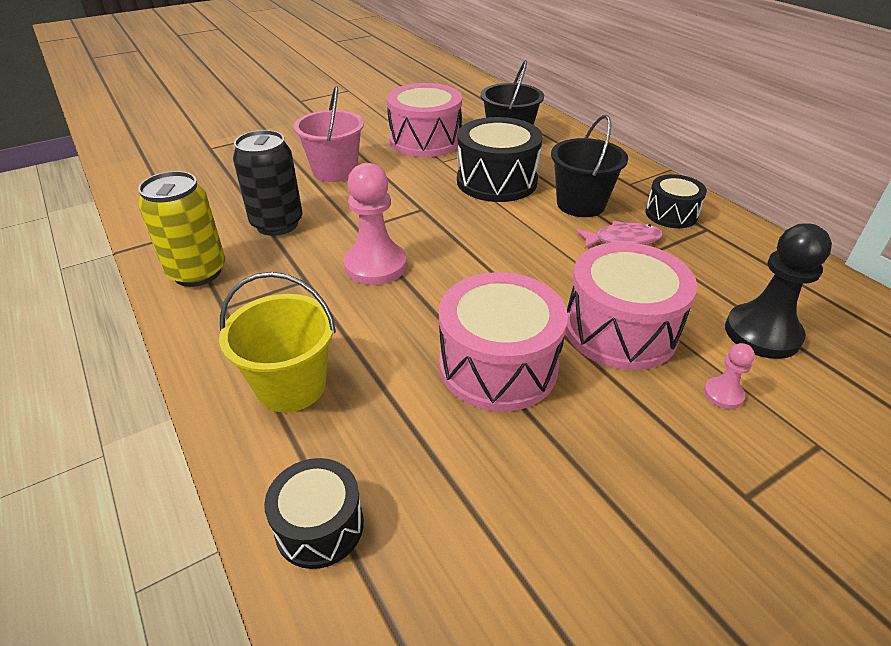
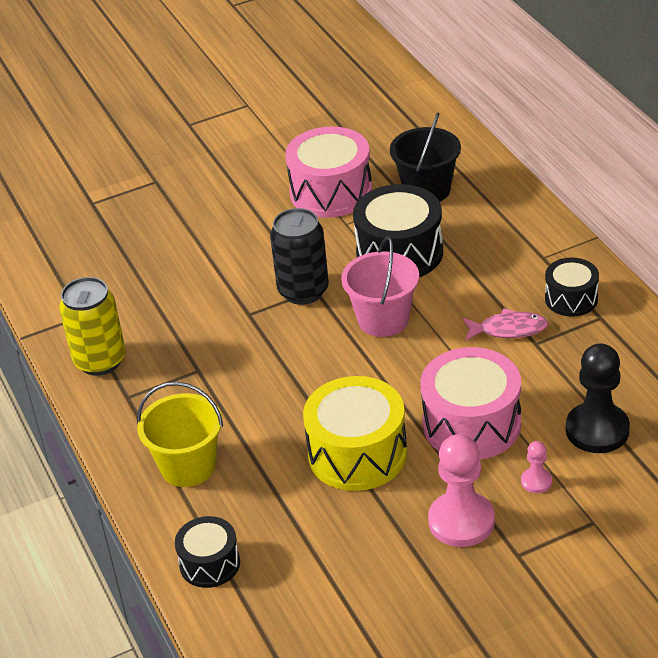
camera: 10 degrees right, 0 degrees up
(277, 224) = (170, 307): black can -> black can (303, 291)
(335, 171) = (228, 237): pink bucket -> pink bucket (383, 319)
(375, 266) = (263, 356): pink pawn -> pink pawn (461, 521)
(498, 365) = (357, 454): pink drum -> yellow drum
(580, 204) = (480, 285): black bucket -> none

